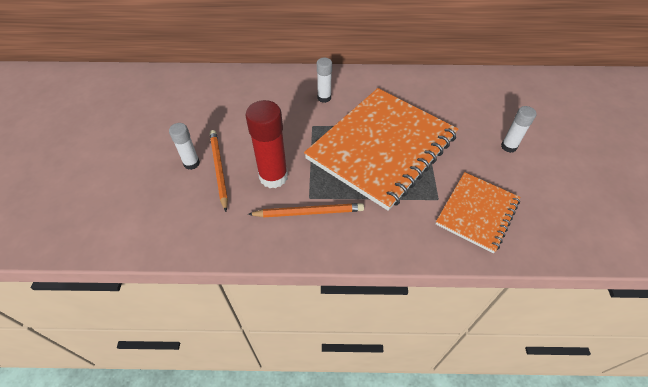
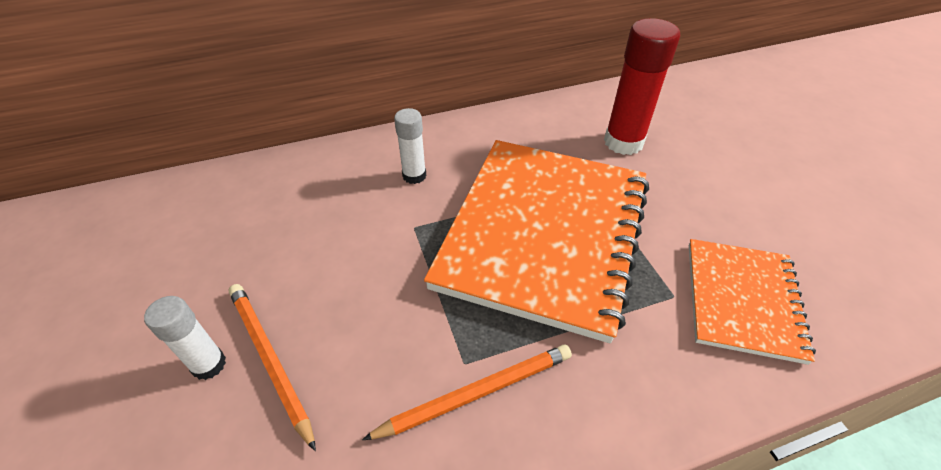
camera: 20 degrees left, 5 degrees down
(273, 177) = (382, 342): red glue stick -> red glue stick (623, 142)
(508, 146) = (722, 182): white glue stick -> none

